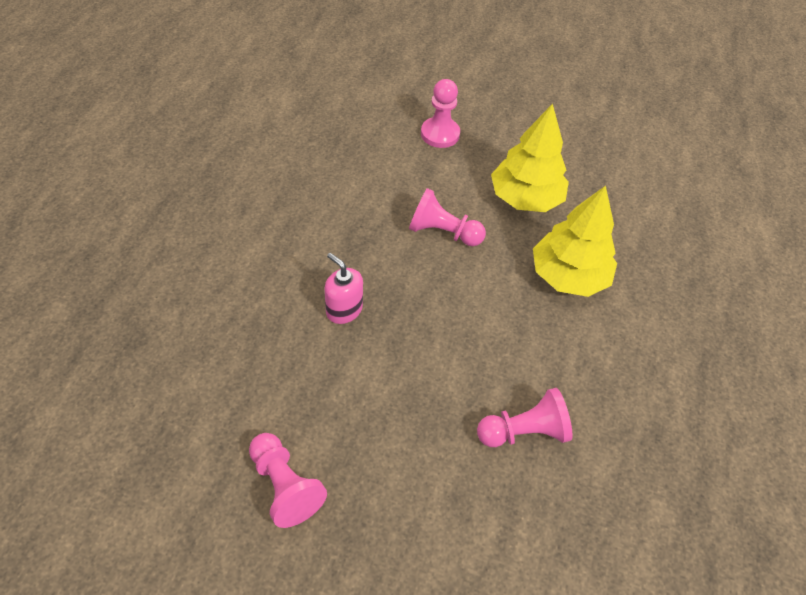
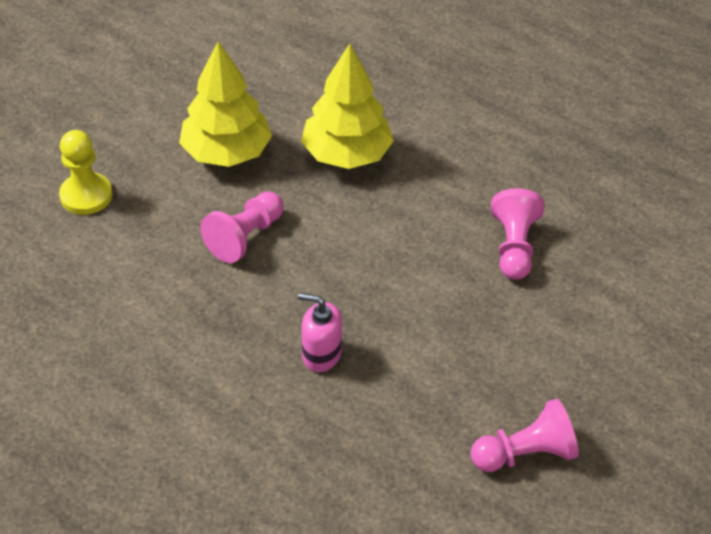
camera: 70 degrees left, 5 degrees down
(344, 310) = (321, 354): pink soap dispenser -> pink soap dispenser turned 45 degrees clockwise
(440, 134) = (86, 195): pink pawn -> yellow pawn

